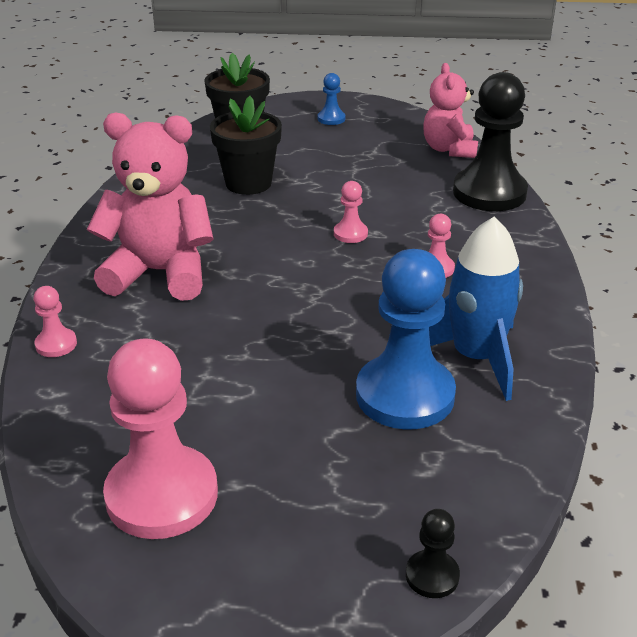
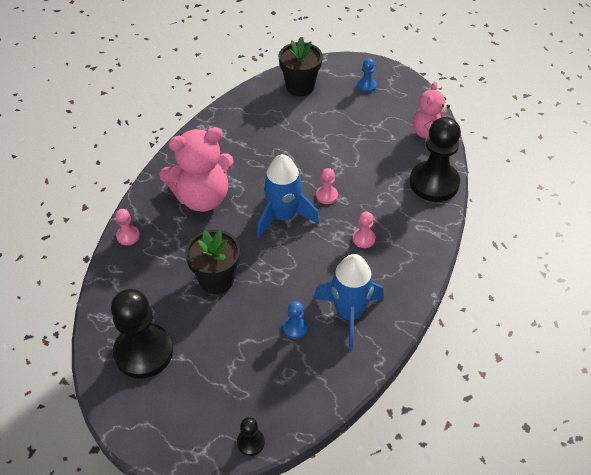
camera: 20 degrees right, 15 degrees up
(160, 273) = (202, 197): pink teddy bear -> pink teddy bear turned 135 degrees clockwise
(162, 495) = (143, 352): pink pawn -> black pawn
(248, 183) = (285, 135): black flower pot -> black flower pot (216, 279)
(300, 268) = (283, 216): none -> blue rocket
(405, 395) = (295, 328): blue pawn -> blue pawn, size x0.44

